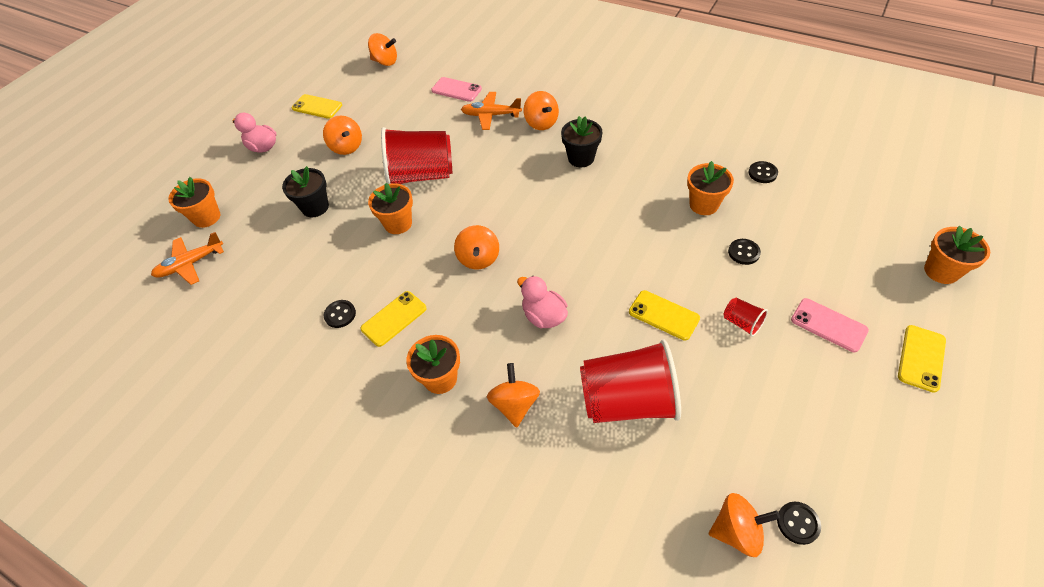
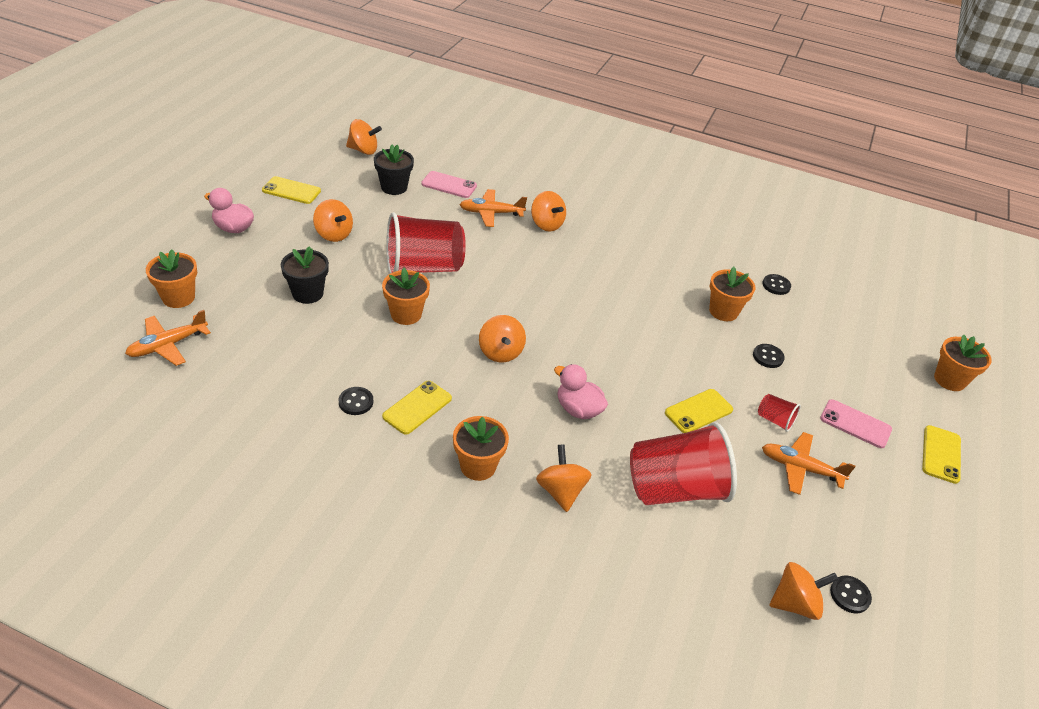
camera: 15 degrees left, 10 degrees down
(581, 158) = (593, 261): black flower pot -> black flower pot (394, 187)
(663, 315) = (698, 411): yellow phone -> yellow phone turned 60 degrees counterclockwise
(762, 376) = (800, 468): none -> orange plane

